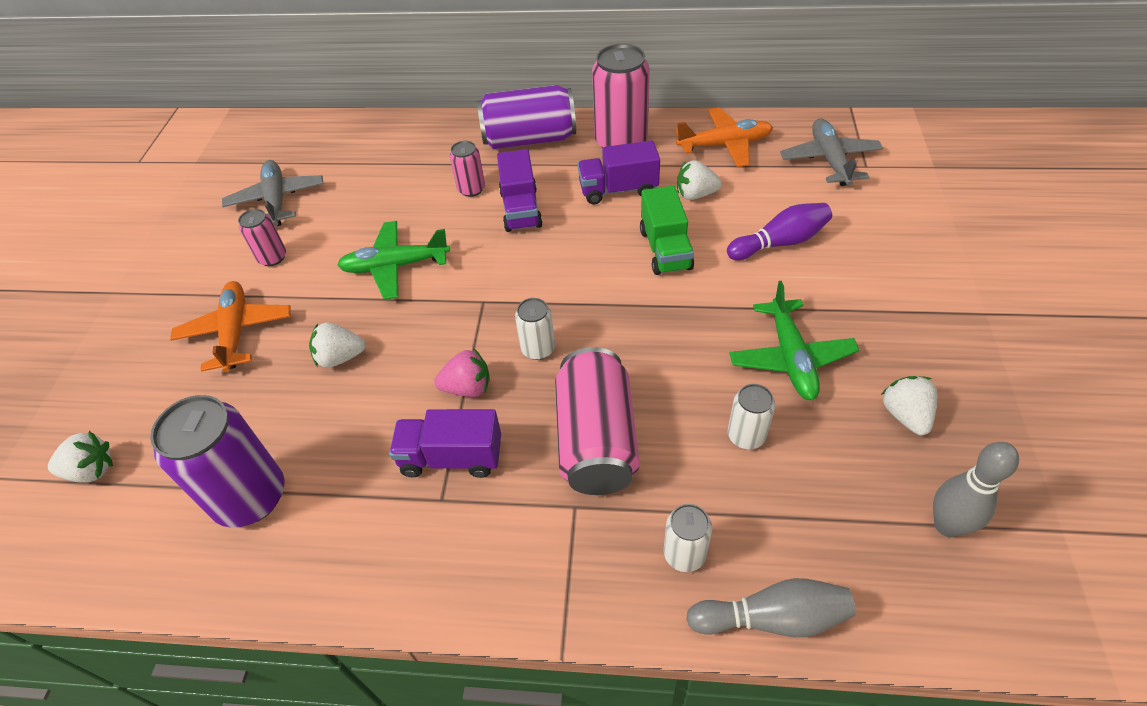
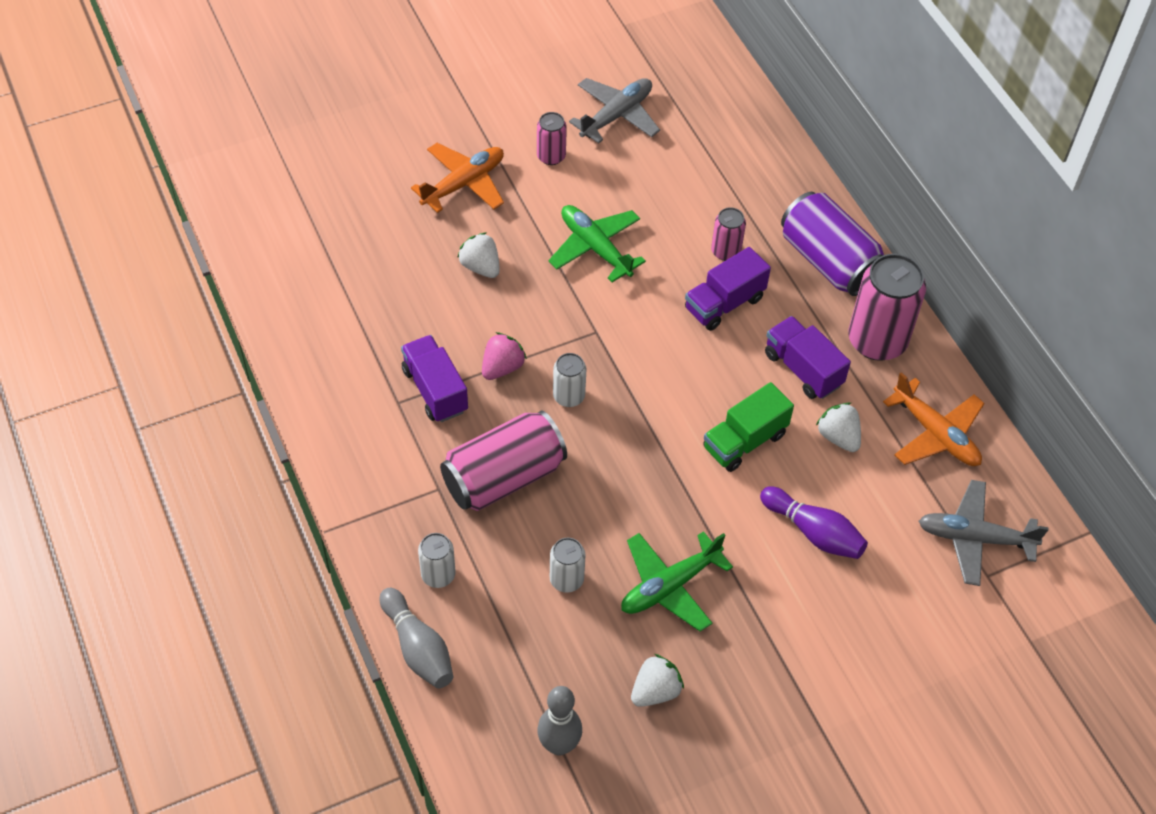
camera: 55 degrees right, 5 degrees up
(92, 470) = (305, 182): white strawberry -> none
(250, 497) = (336, 287): purple can -> none
(467, 388) = (502, 367): pink strawberry -> pink strawberry turned 105 degrees counterclockwise
(829, 160) = (974, 538): grey plane -> grey plane turned 135 degrees counterclockwise

